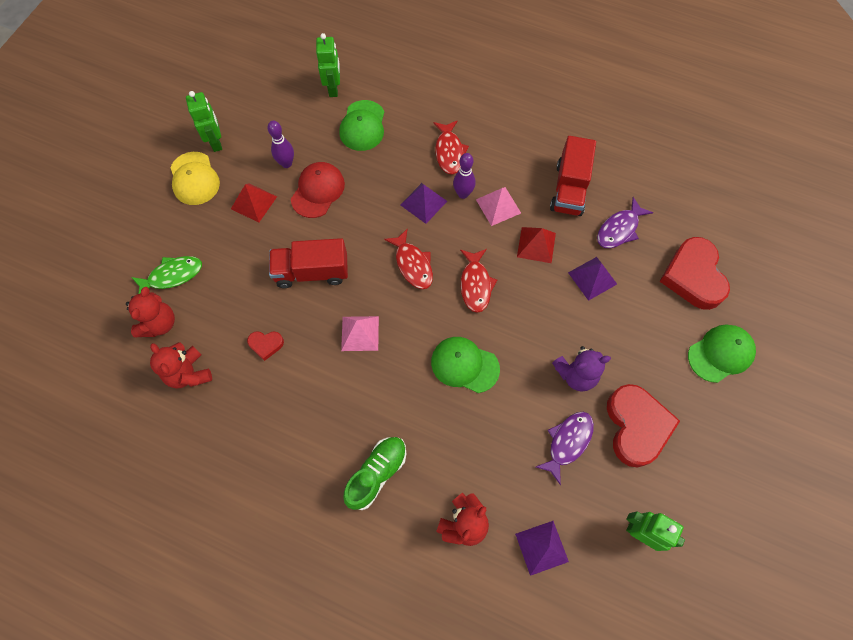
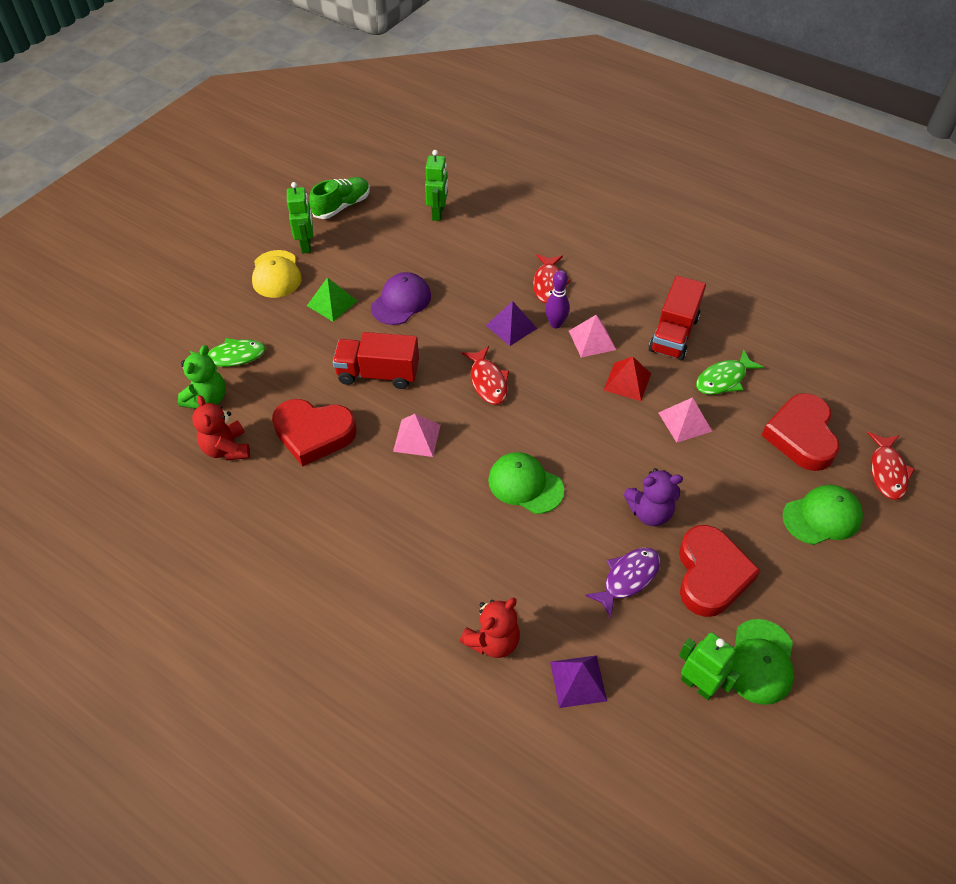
camera: 10 degrees right, 15 degrees down
(159, 323) = (207, 398): red teddy bear -> green teddy bear
(254, 202) = (332, 303): red pyramid -> green pyramid
(266, 344) = (314, 434): red heart -> red heart, size x2.18
(286, 163) = (374, 273): purple bowling pin -> none
(318, 191) = (401, 301): red cap -> purple cap
(362, 126) = (461, 249): green cap -> green cap (760, 661)
(377, 473) = (406, 575): green shoe -> green shoe (342, 206)
(475, 284) = (553, 410): red fish -> red fish (887, 471)
(592, 278) = (685, 422): purple pyramid -> pink pyramid
(619, 229) = (723, 379): purple fish -> green fish

